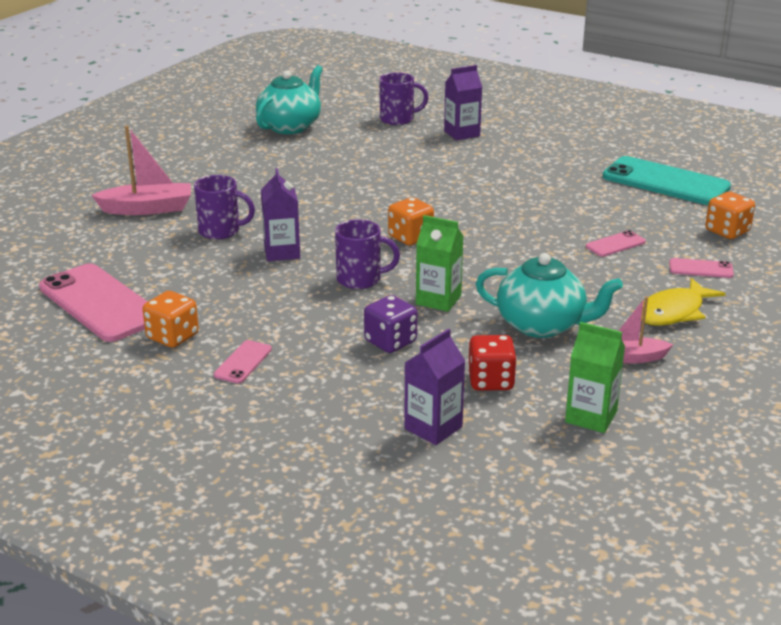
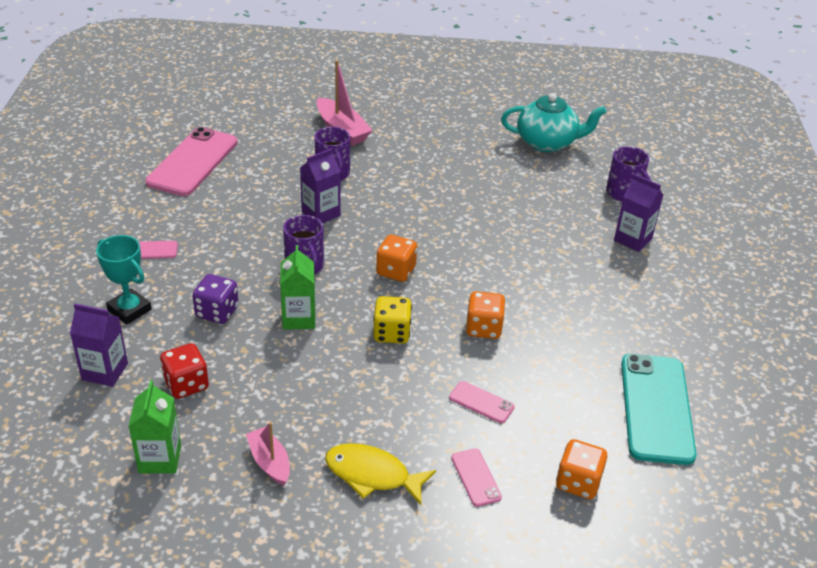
camera: 60 degrees right, 10 degrees up
(172, 337) = (166, 208): orange dice -> orange dice (483, 328)
(340, 394) = (129, 310): none -> turquoise trophy
(497, 260) = (391, 333): none -> yellow dice
(542, 325) = (294, 391): turquoise teapot -> none

